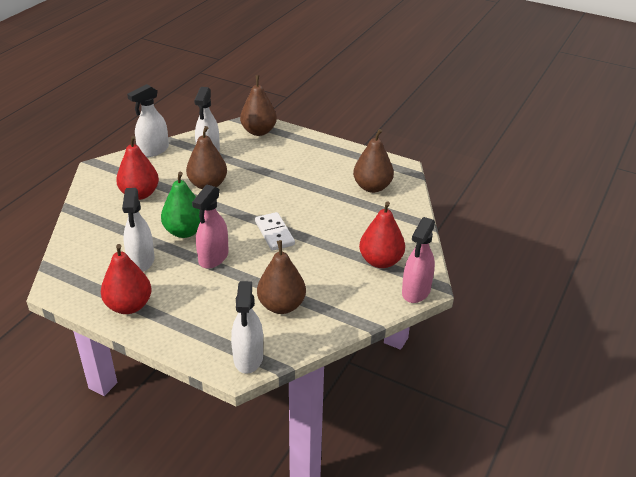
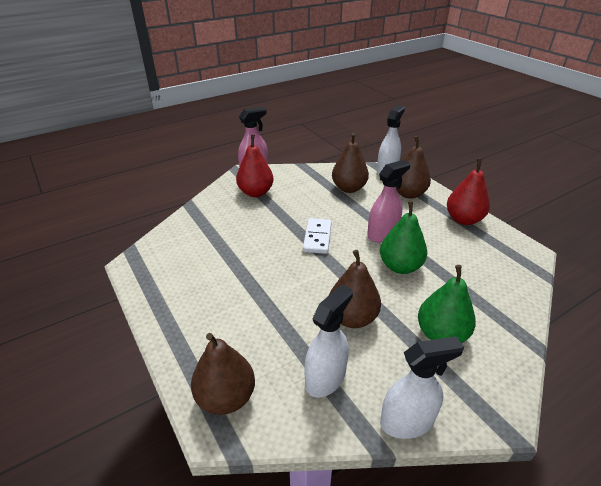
camera: 150 degrees left, 0 degrees up
(139, 194) = (441, 334): red pear -> green pear
(141, 261) = (449, 251): white spray bottle -> none
(372, 187) = (188, 251): brown pear -> brown pear (408, 194)

